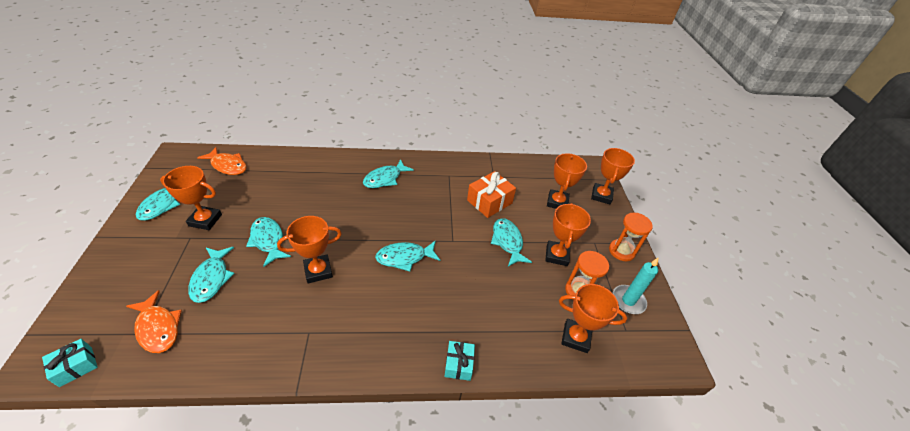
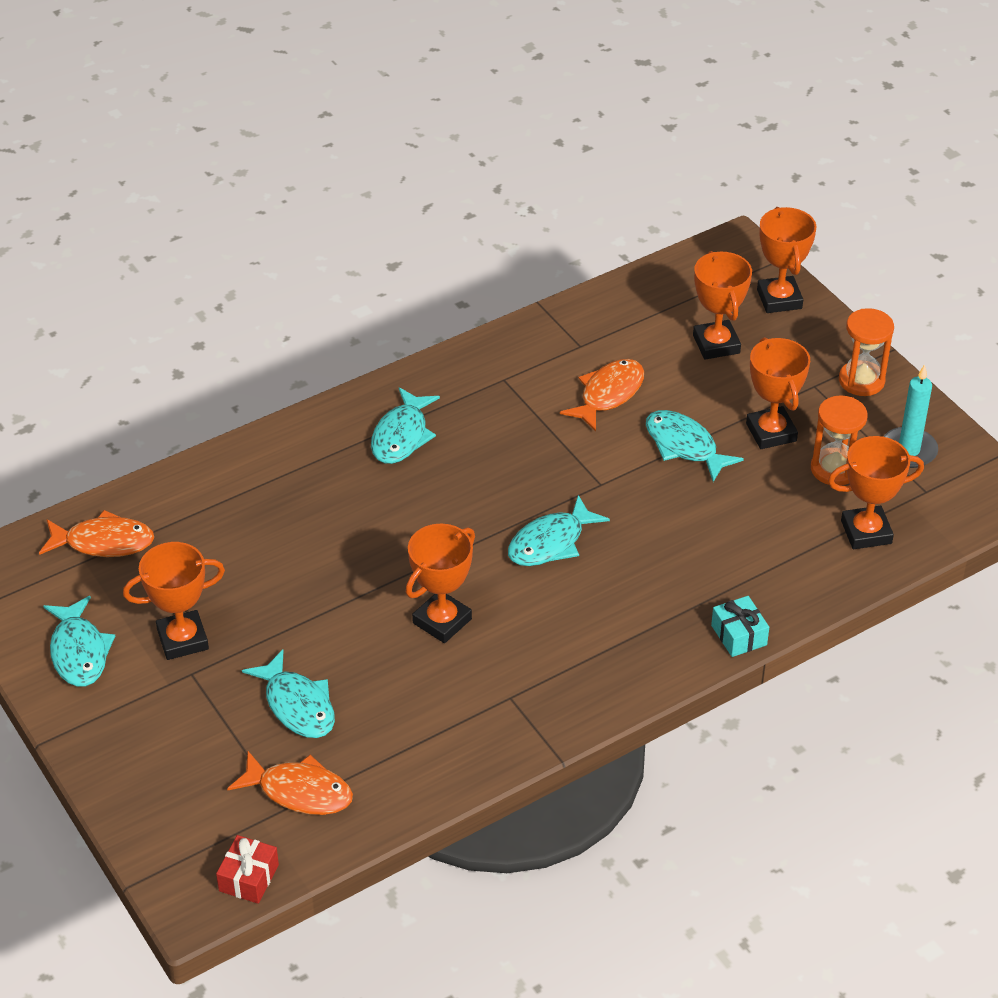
camera: 25 degrees left, 0 degrees up
(76, 366) = (249, 878): turquoise gift -> red gift
(268, 240) = (318, 618): turquoise fish -> none
(489, 202) = (608, 394): orange gift -> orange fish

